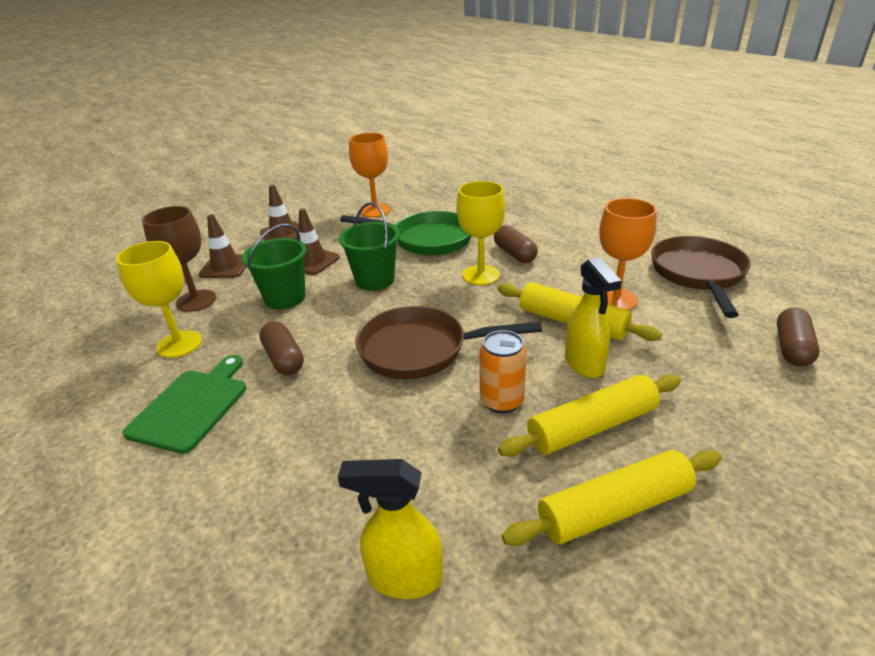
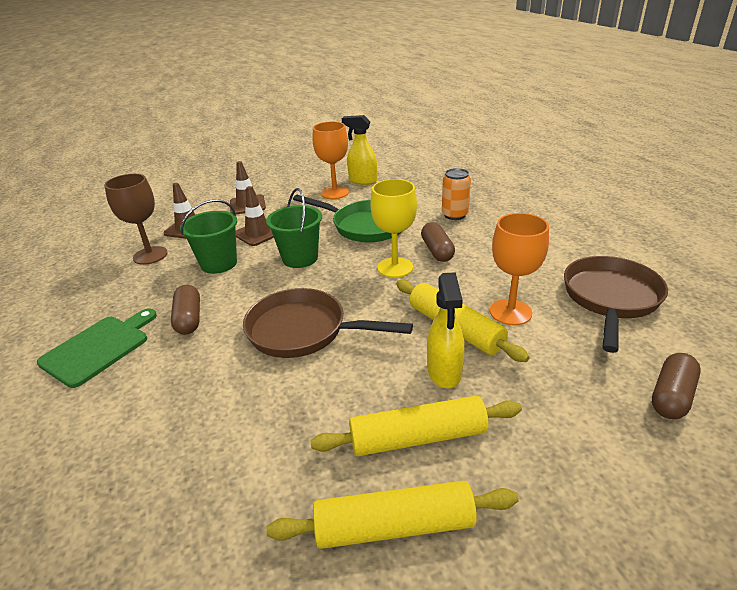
camera: 15 degrees right, 0 degrees up
(179, 344) = (118, 291): yellow goblet -> none
(404, 577) = (177, 543): yellow spray bottle -> yellow spray bottle (362, 181)
(501, 401) = (348, 394): orange can -> orange can (454, 215)

